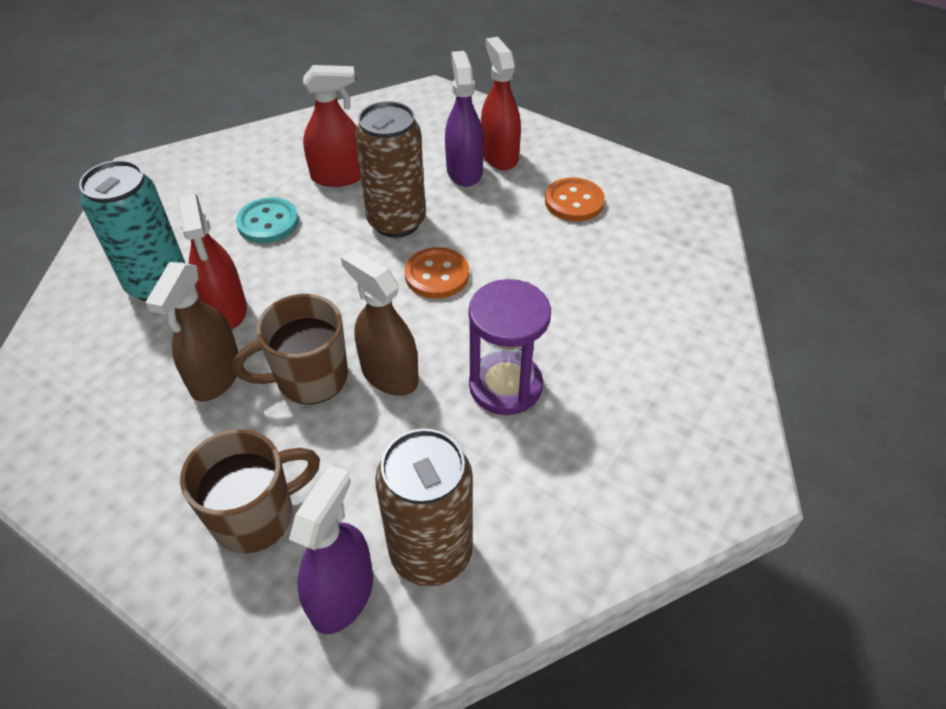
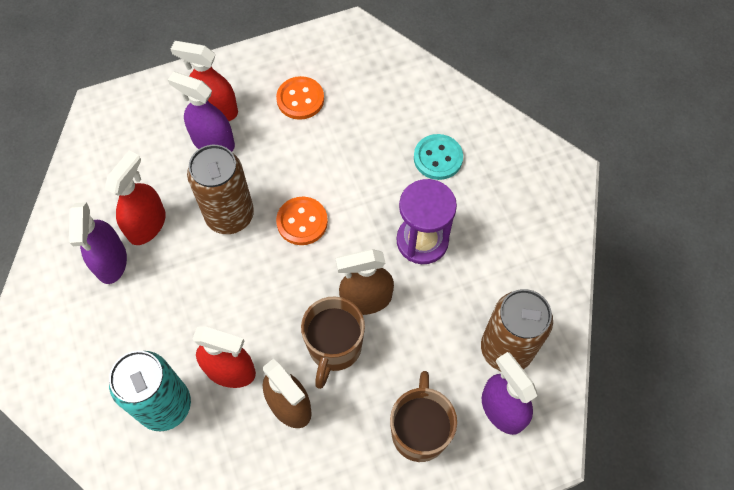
camera: 55 degrees left, 15 degrees up
(268, 222) = (159, 299): turquoise button -> turquoise button (438, 158)
(283, 175) = (111, 261): none -> purple spray bottle

